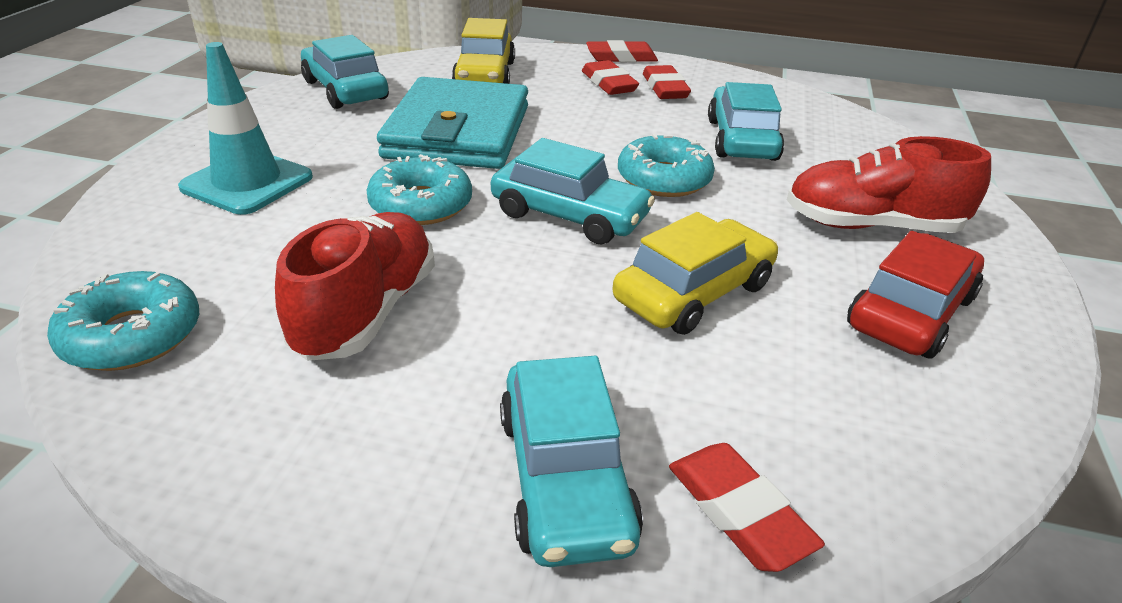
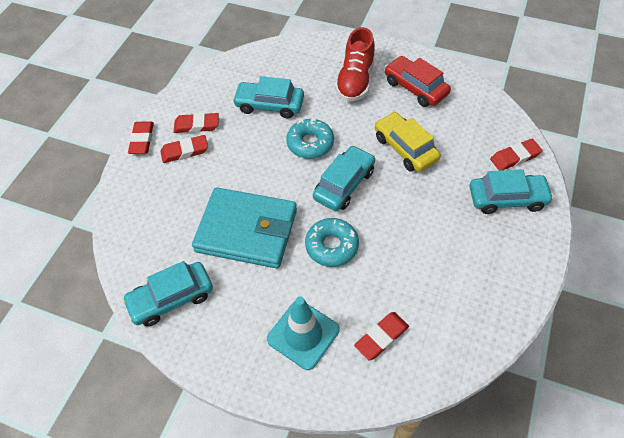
camera: 80 degrees left, 20 degrees up
(132, 336) = (444, 352): turquoise donut -> none
(206, 257) = (381, 337): none -> red eraser
(366, 311) = (422, 262): red shoe -> none
(485, 75) = (158, 216): yellow car -> none

